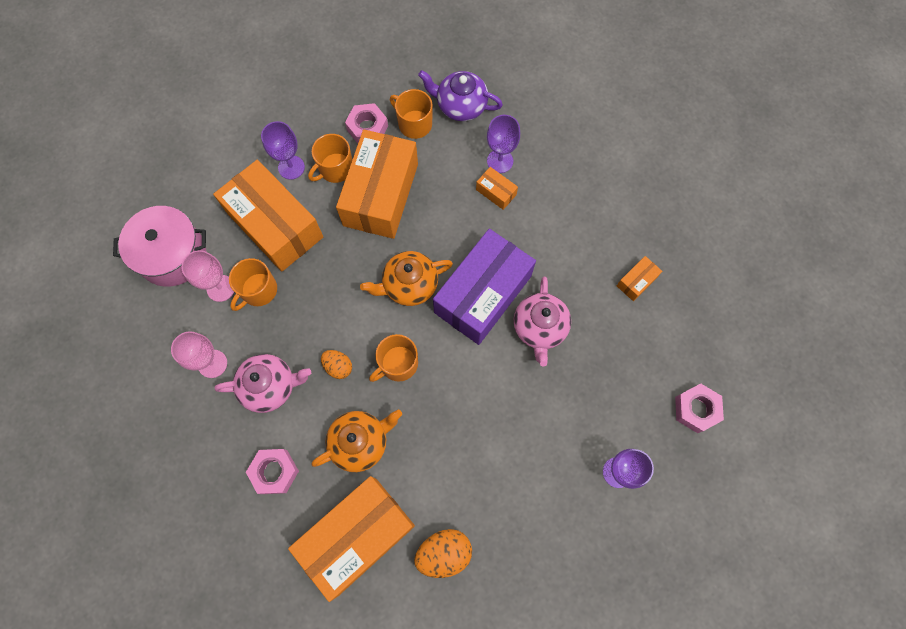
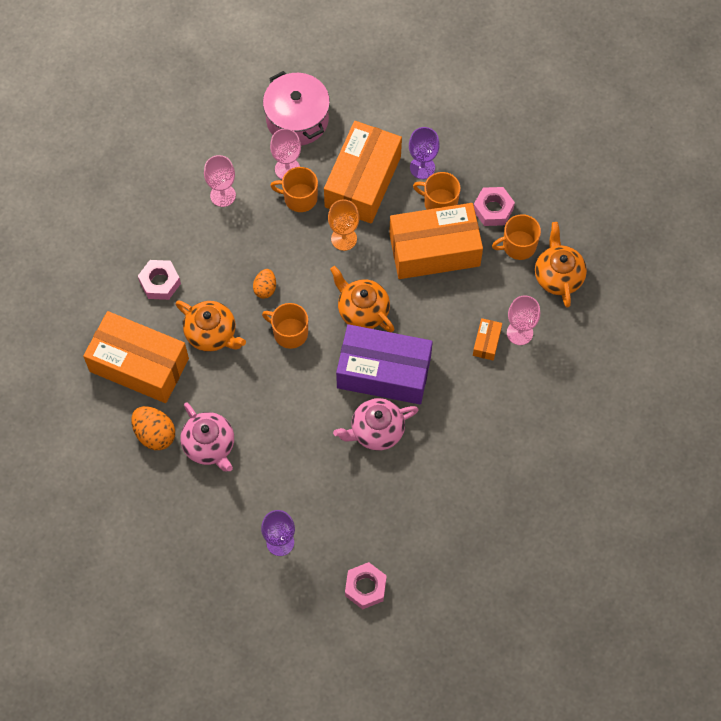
camera: 65 degrees right, 5 degrees down
(270, 386) = (225, 246): pink teapot -> pink teapot (210, 445)
(325, 269) = (344, 239): none -> orange goblet
(414, 124) = (518, 245): orange mug -> orange mug turned 120 degrees counterclockwise
(460, 106) = (558, 275): purple teapot -> orange teapot
(500, 161) = (519, 333): purple goblet -> pink goblet
(636, 281) = (461, 495): orange box -> none

